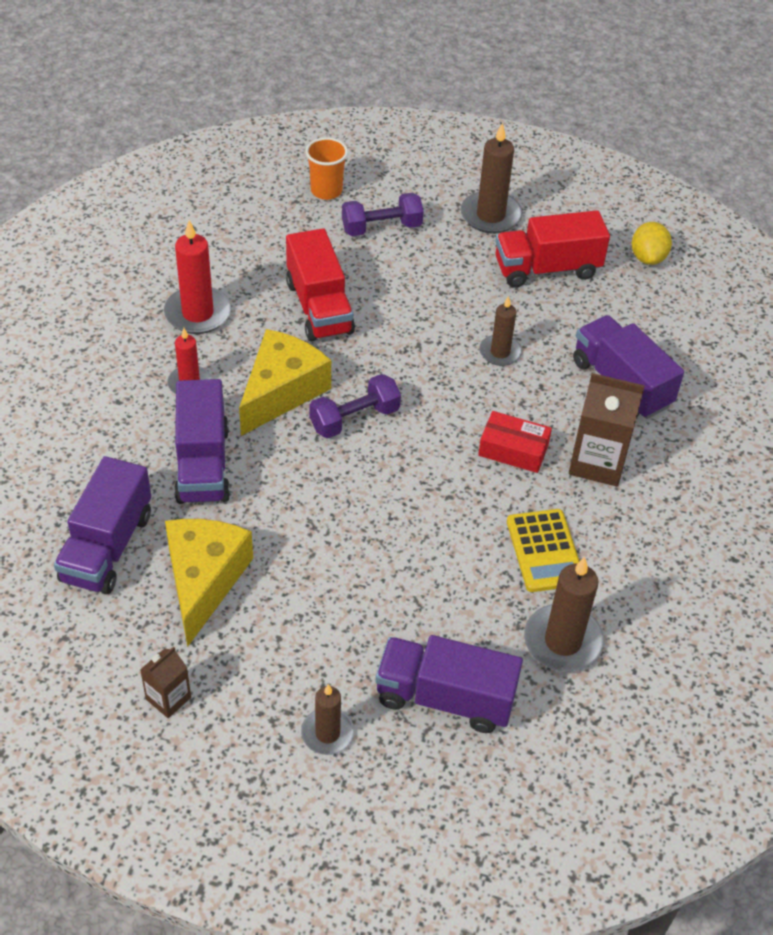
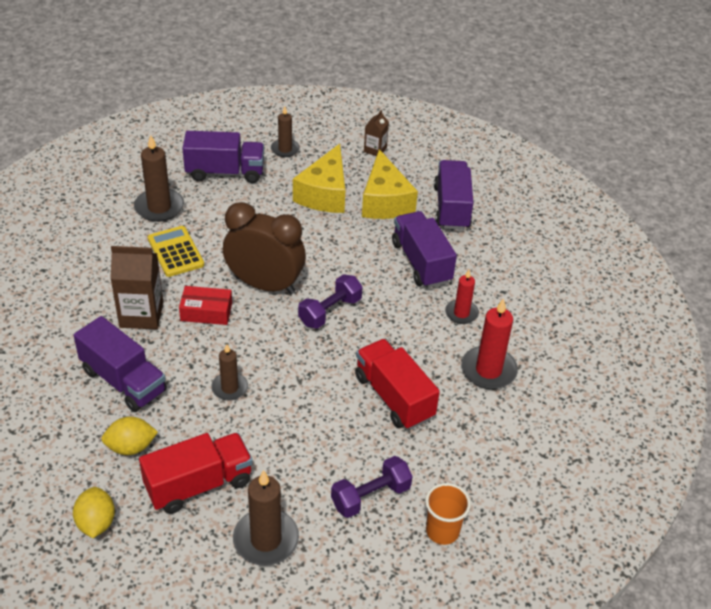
camera: 165 degrees right, 5 degrees down
(281, 391) = (392, 321): yellow cheese -> yellow cheese (324, 194)
(428, 473) = (265, 285): none -> brown clock
(614, 314) = (131, 447): none -> yellow lemon

